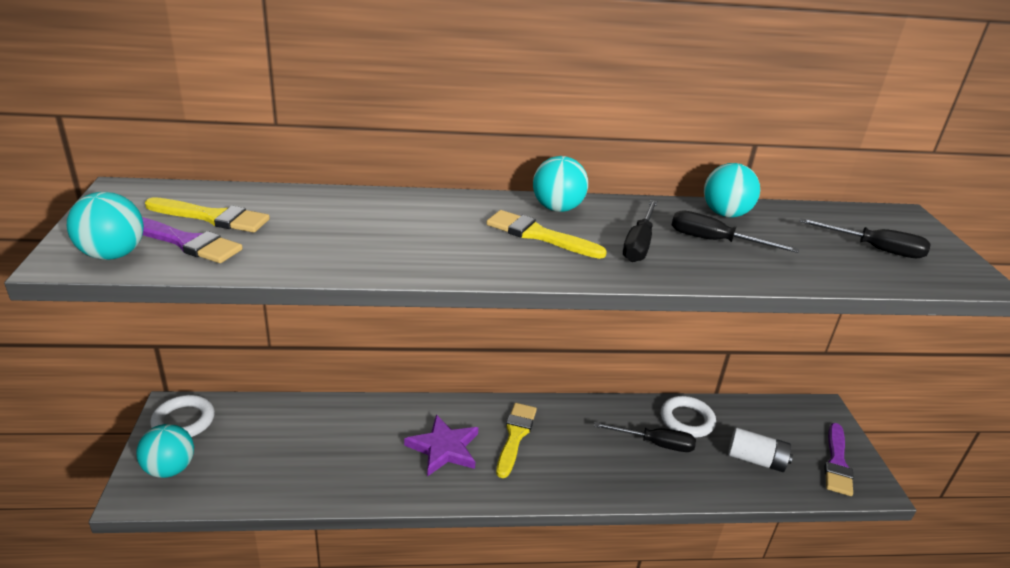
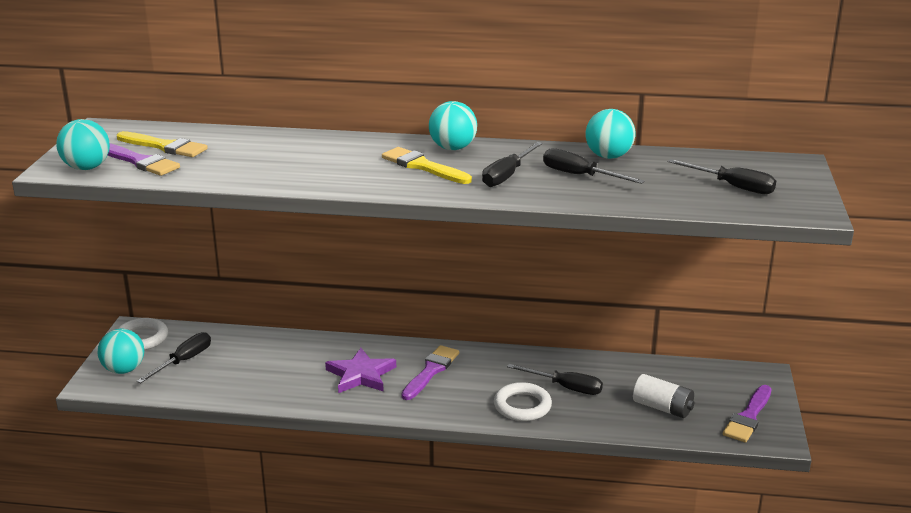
camera: 15 degrees right, 5 degrees down
(240, 449) = (184, 361): none -> black screwdriver
(515, 436) = (431, 371): yellow brush -> purple brush
(687, 420) = (608, 372): white ring -> white ring (522, 406)

